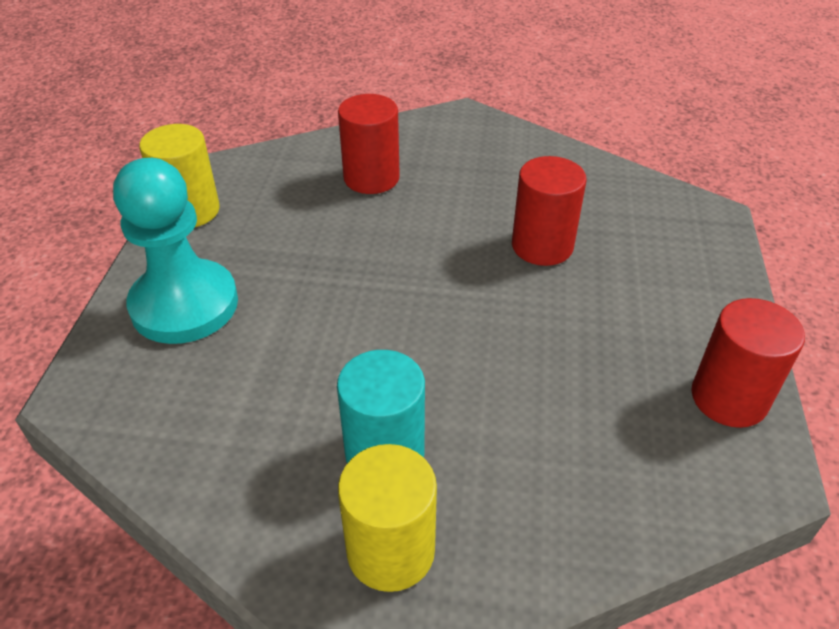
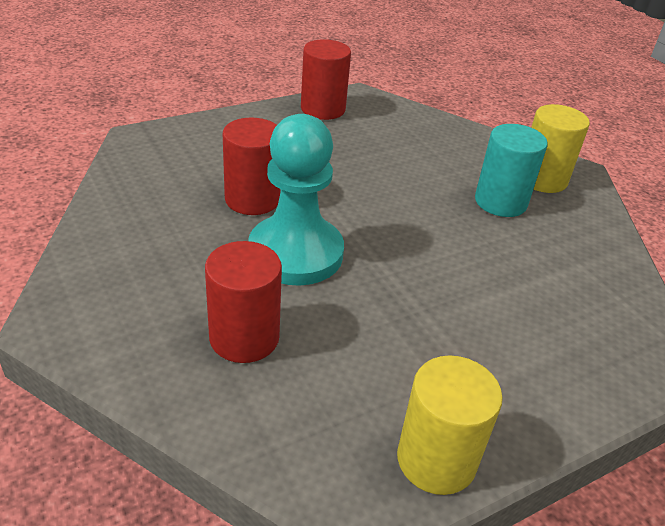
camera: 130 degrees left, 5 degrees down
(184, 305) = (532, 364): turquoise pawn -> turquoise pawn (295, 253)

